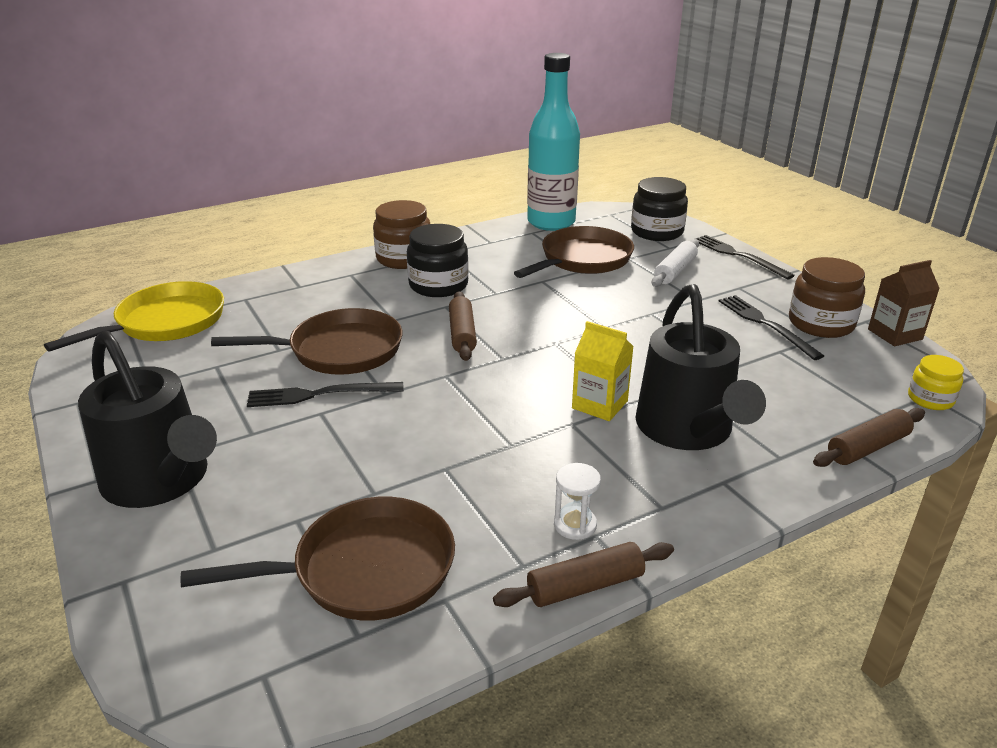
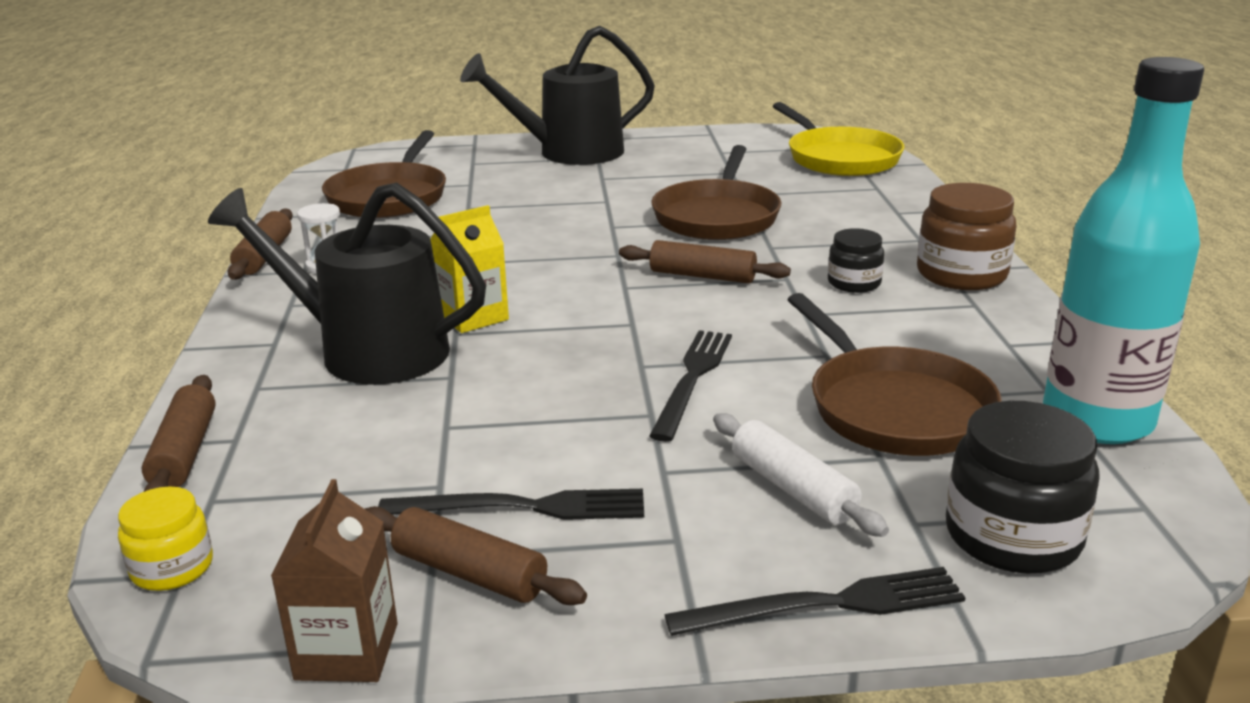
camera: 115 degrees right, 5 degrees down
(319, 394) = (638, 202): black fork -> black fork (693, 378)
(438, 285) = (854, 283): black jar -> black jar, size x0.59
(821, 323) = (469, 573): brown jar -> brown rolling pin

